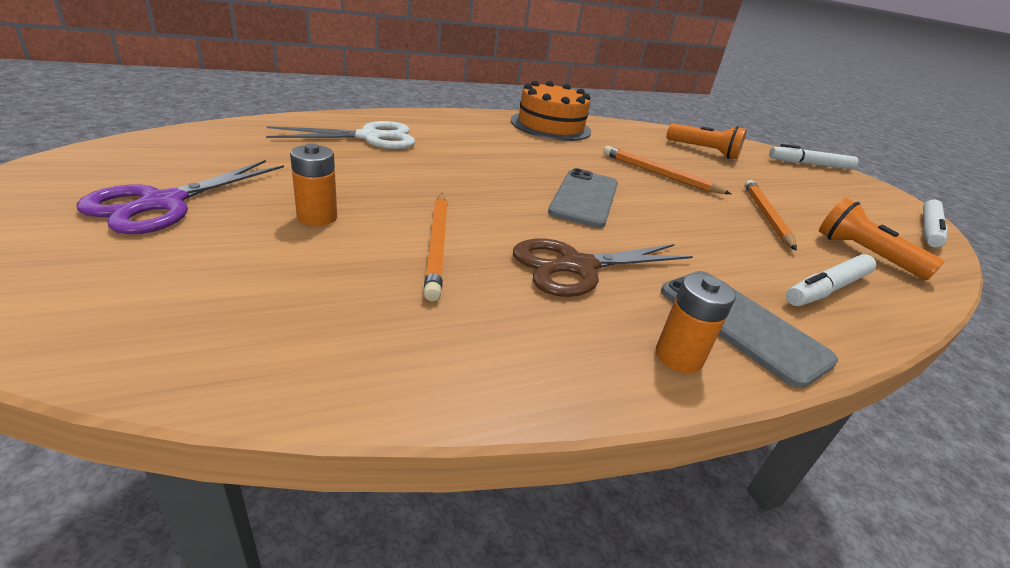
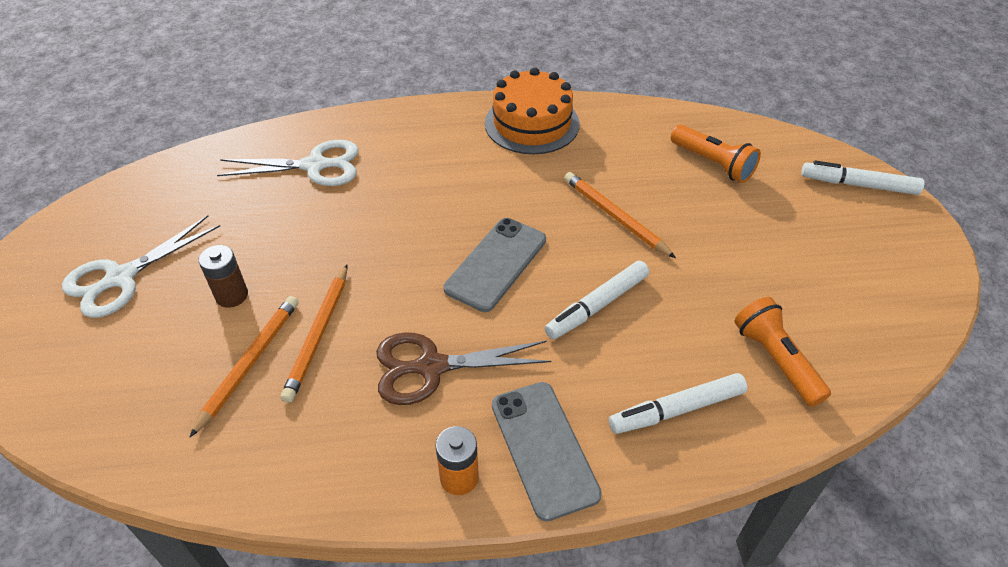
camera: 20 degrees right, 15 degrees up
(163, 203) = (121, 278): purple scissors -> white scissors
(317, 217) = (232, 295): orange battery -> brown battery
(765, 216) = (699, 293): orange pencil -> orange pencil (249, 363)
(928, 230) = (918, 320): white marker -> white marker (597, 306)

